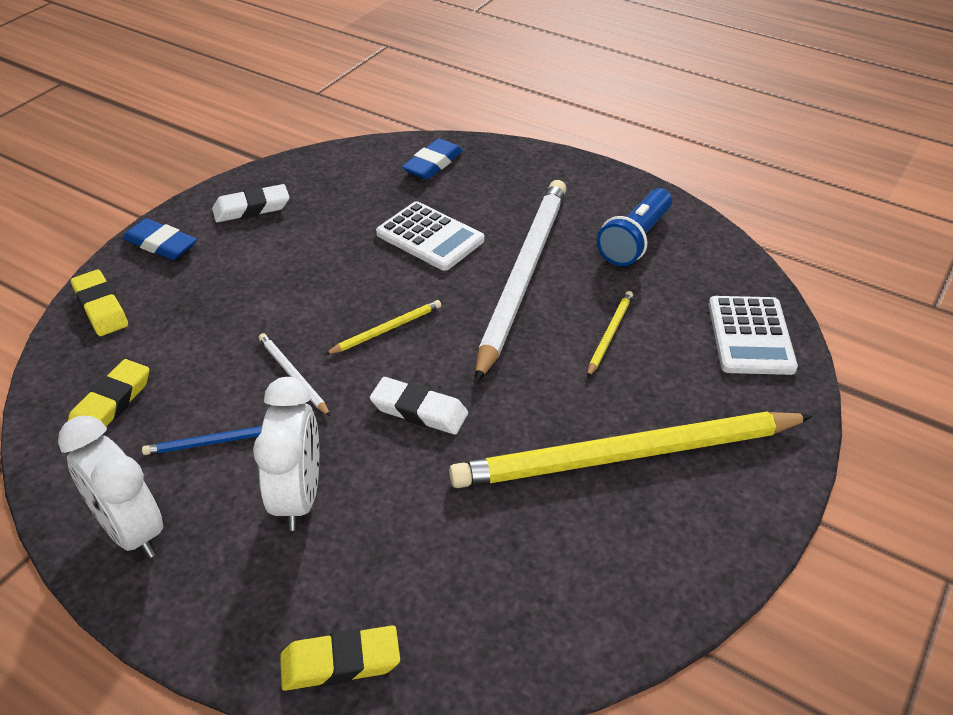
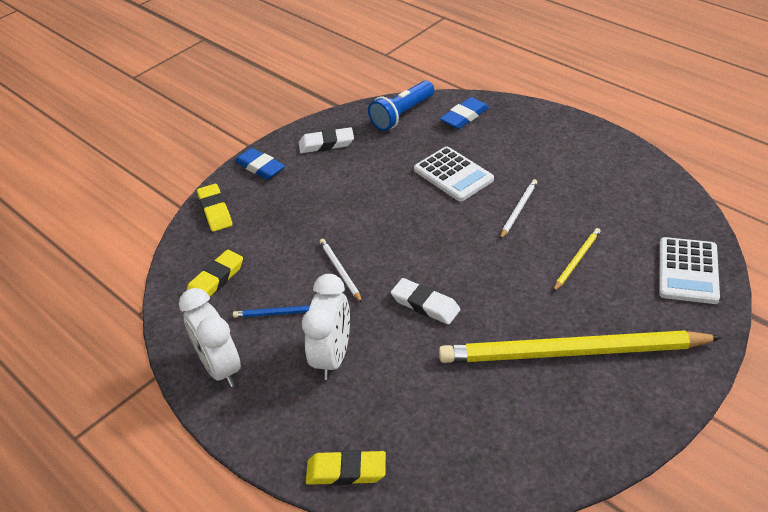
camera: 15 degrees right, 0 degrees up
(386, 329) = (411, 243): yellow pencil -> none
(523, 275) = (518, 209): white pencil -> white pencil, size x0.40
(635, 240) = (611, 188): blue flashlight -> blue flashlight (402, 115)

